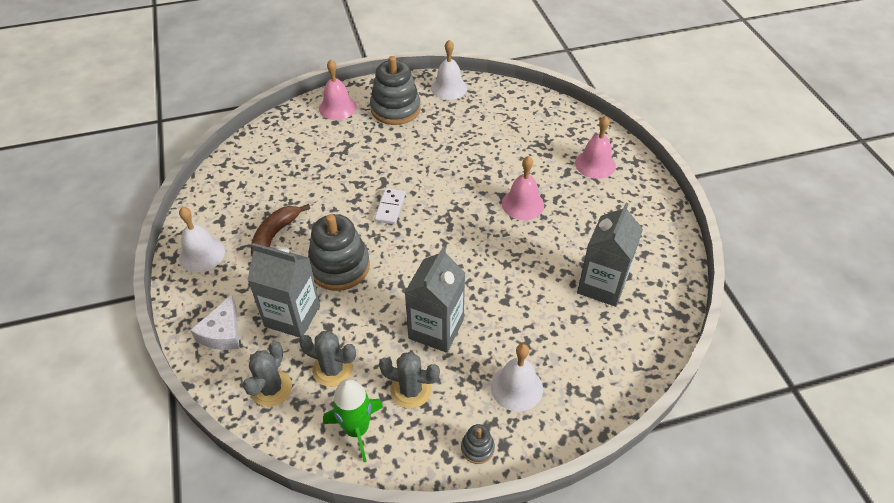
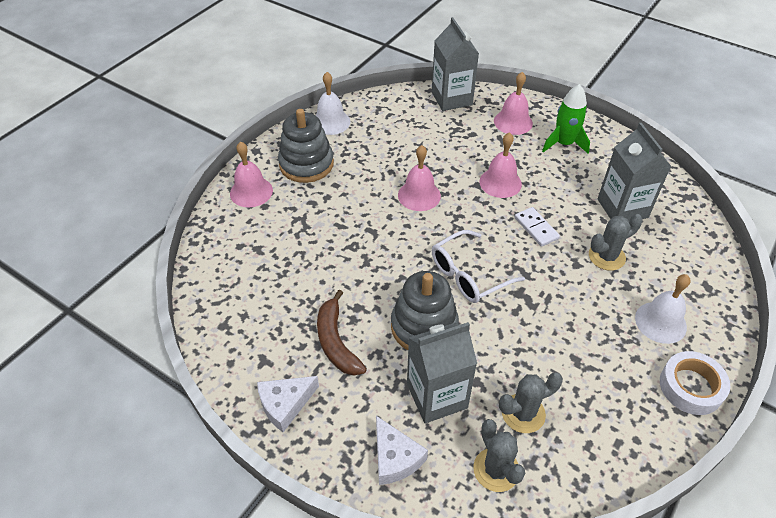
camera: 40 degrees left, 0 degrees up
(202, 254) = (285, 404): white bell -> white cheese
(356, 429) = (599, 445): green rocket -> green rocket (563, 144)
(390, 207) = (404, 249): white domino -> white domino (536, 228)
(410, 390) = (598, 382): grey cactus -> grey cactus (606, 256)
(412, 254) = (468, 275): none -> white glasses
(436, 329) = (557, 321): grey carton -> grey carton (451, 98)
(448, 176) = (419, 195): none -> pink bell
(477, 448) = (691, 387): grey stacking toy -> white tape

